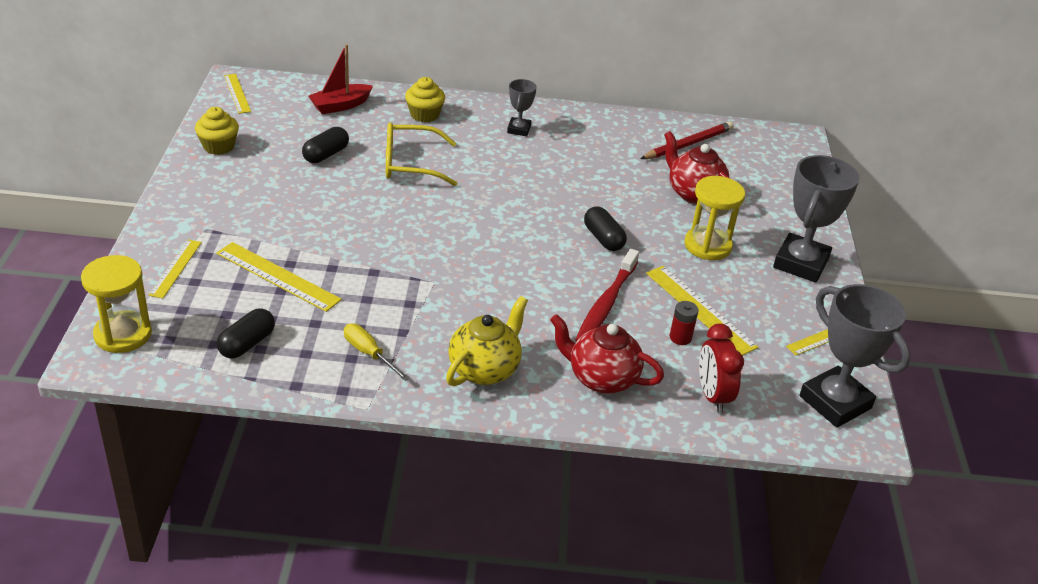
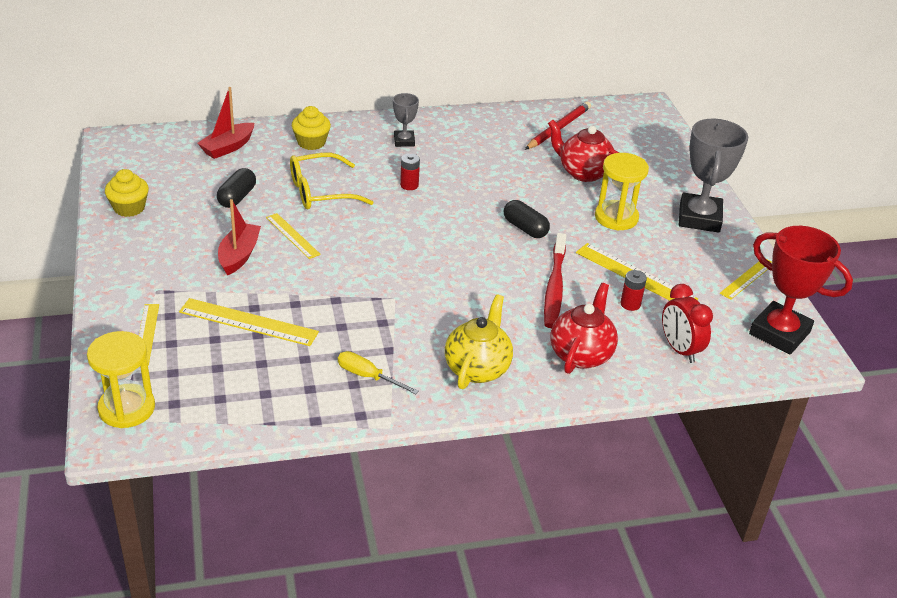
camera: 15 degrees left, 0 degrees up
(237, 93) = (121, 152): yellow ruler -> yellow ruler (292, 235)
(247, 344) = (251, 392): black capsule -> none
(300, 210) = (239, 255): none -> red boat
(503, 173) = (409, 185): none -> red battery
(601, 378) = (581, 354): red teapot -> red teapot turned 105 degrees clockwise
(835, 402) = (779, 333): grey trophy -> red trophy

